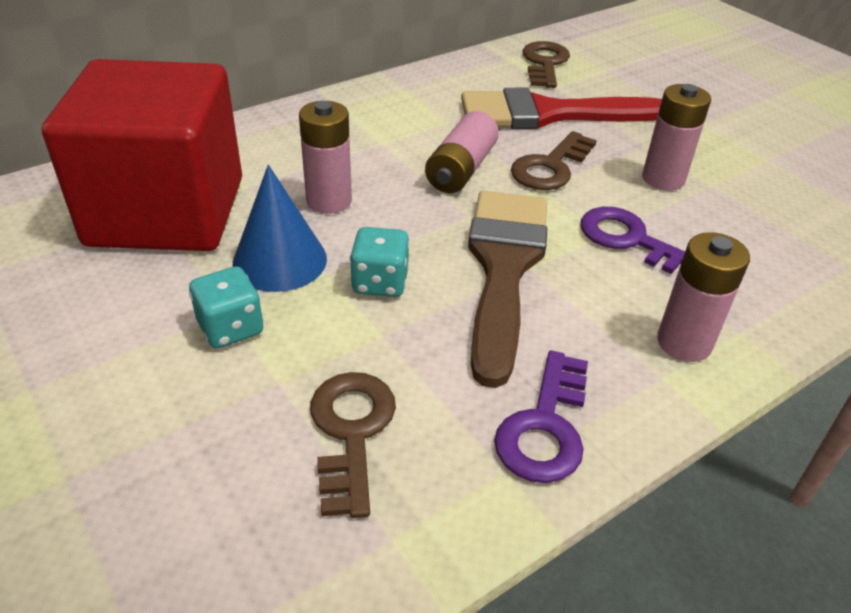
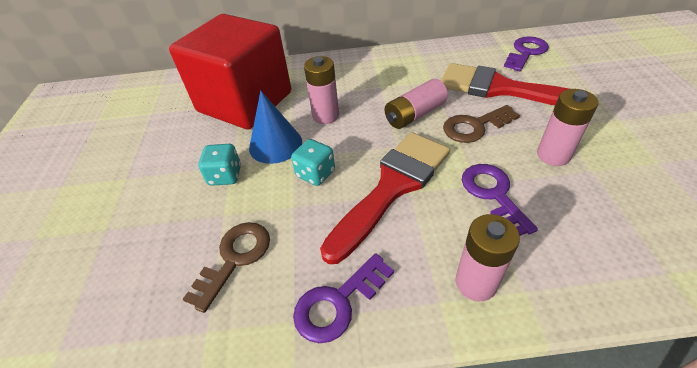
camera: 35 degrees right, 5 degrees up
(504, 268) = (392, 187): brown brush -> red brush
(545, 63) = (526, 52): brown key -> purple key

